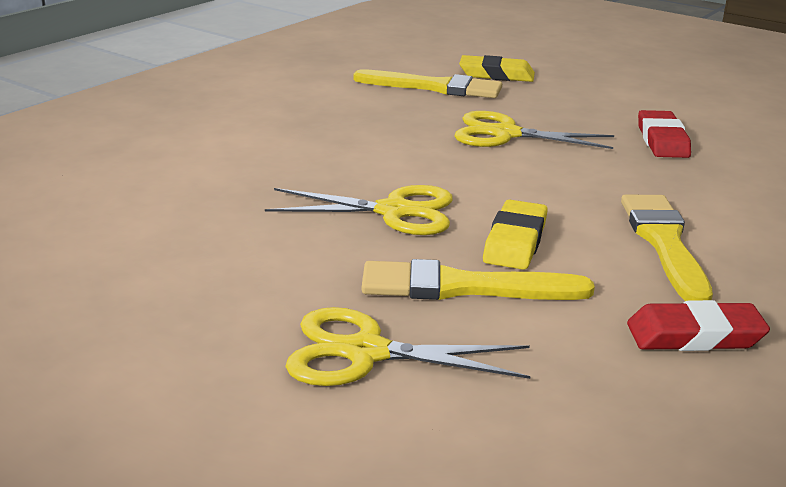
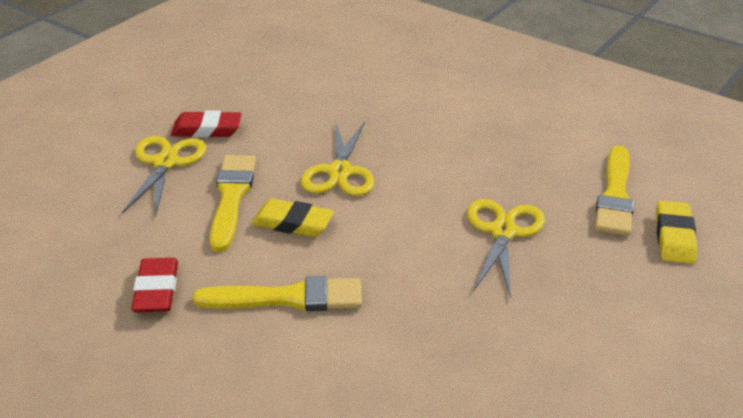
camera: 90 degrees right, 10 degrees up
(662, 140) = (513, 335): red eraser -> red eraser (207, 129)

